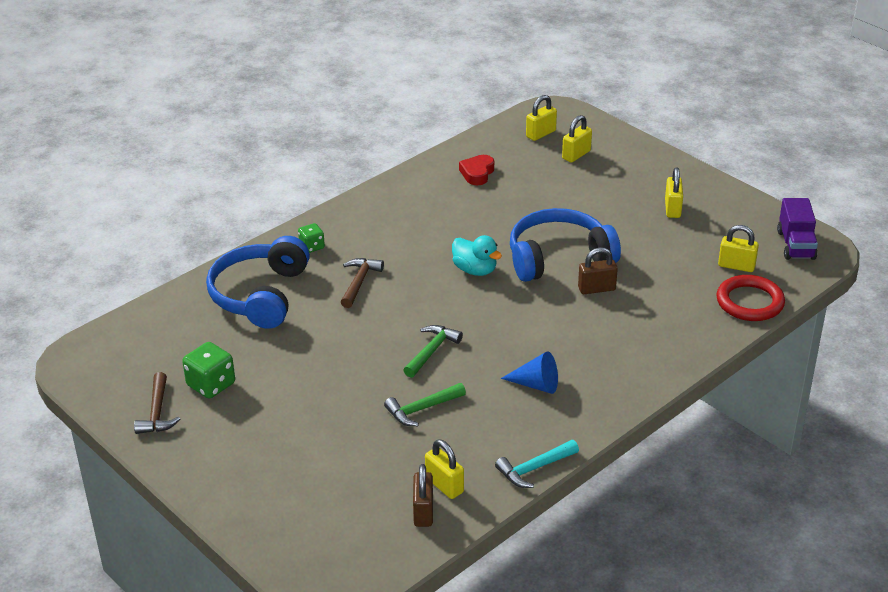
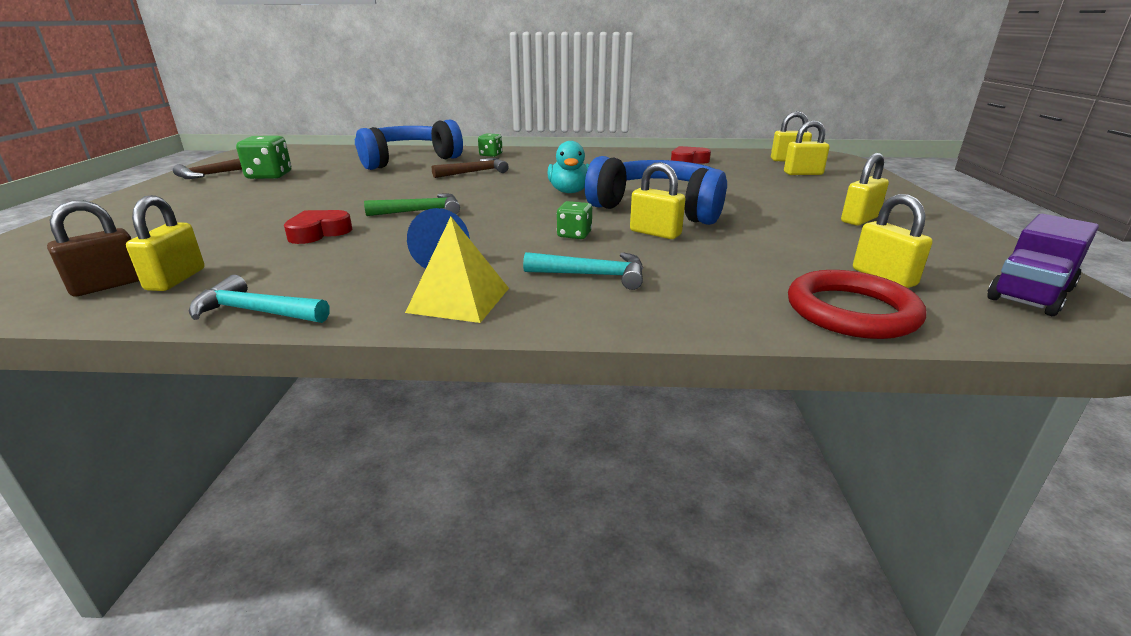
camera: 45 degrees right, 10 degrees down
(422, 409) = (318, 233): green hammer -> red heart
(560, 317) = (574, 235): none -> green dice
(596, 289) = (655, 233): brown padlock -> yellow padlock
(600, 401) = (459, 300): none -> yellow pyramid
(625, 345) = (593, 275): none -> turquoise hammer

